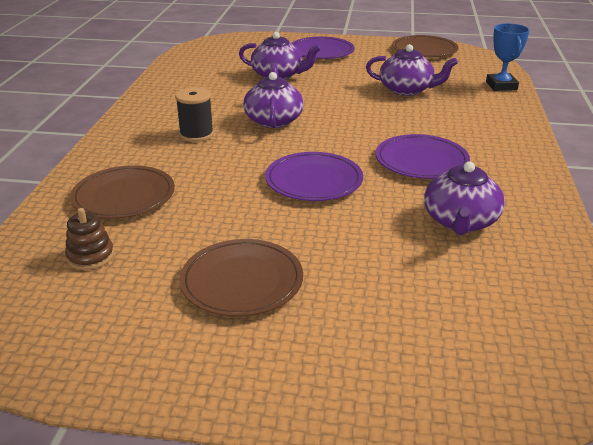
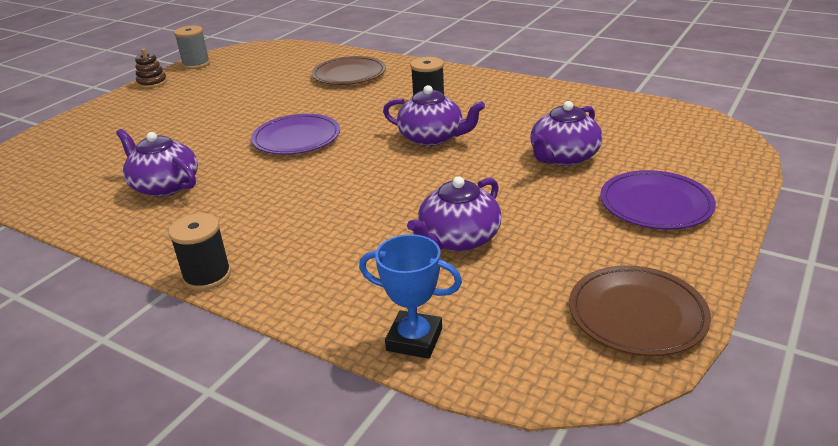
camera: 115 degrees right, 0 degrees up
(82, 375) = (196, 64): none -> grey spool
(90, 256) = (289, 66): brown stacking toy -> brown stacking toy (152, 83)
(242, 281) = (211, 100): brown plate -> none
(421, 161) = (272, 196): purple plate -> none
(535, 153) = (207, 276): none -> black spool

